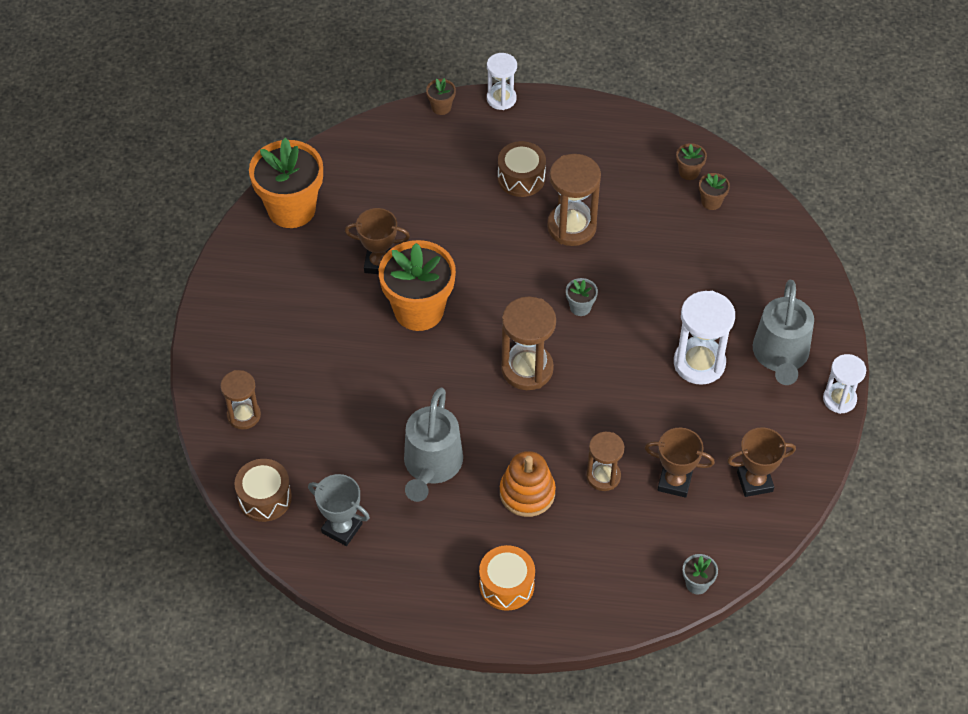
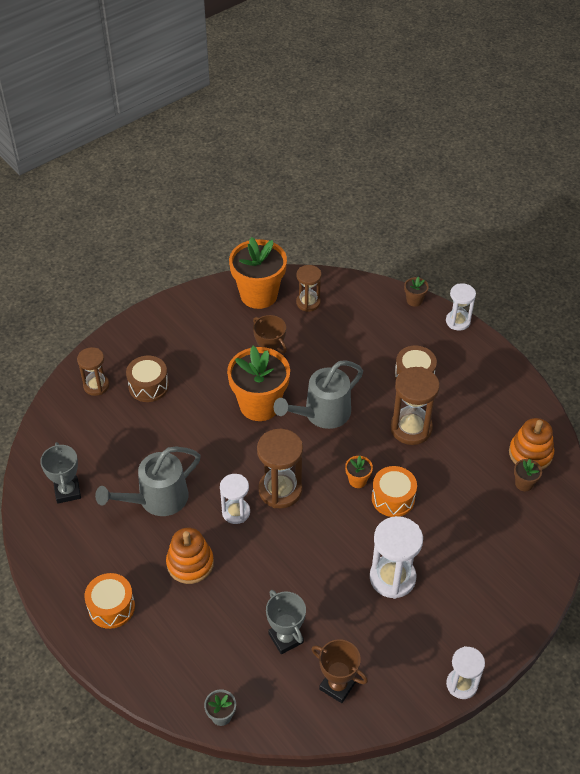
camera: 45 degrees right, 5 degrees down
(264, 498) = (51, 439): brown drum -> brown drum (148, 386)
(512, 418) = (236, 512): none -> white hourglass
(580, 307) = (357, 480): grey flower pot -> orange flower pot
(603, 476) = (246, 594): brown hourglass -> brown hourglass (308, 303)
(625, 298) = (393, 498): none -> orange drum
(674, 482) = (286, 638): brown trophy -> grey trophy
(689, 172) = (530, 453): brown flower pot -> orange stacking toy
(780, 356) = (454, 620): grey watering can -> grey watering can (322, 414)

